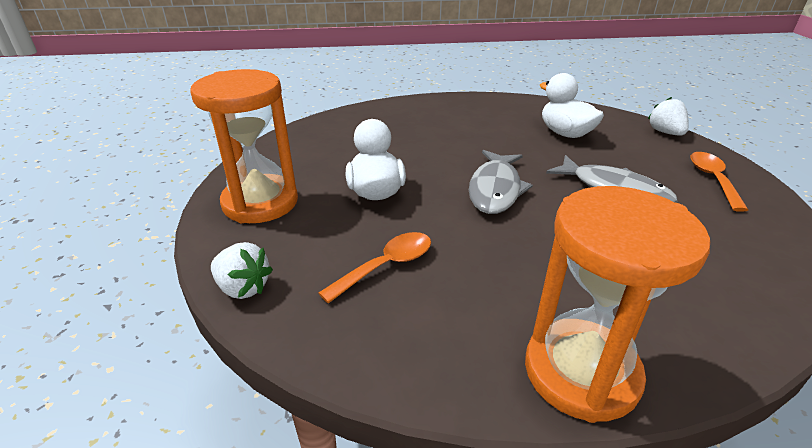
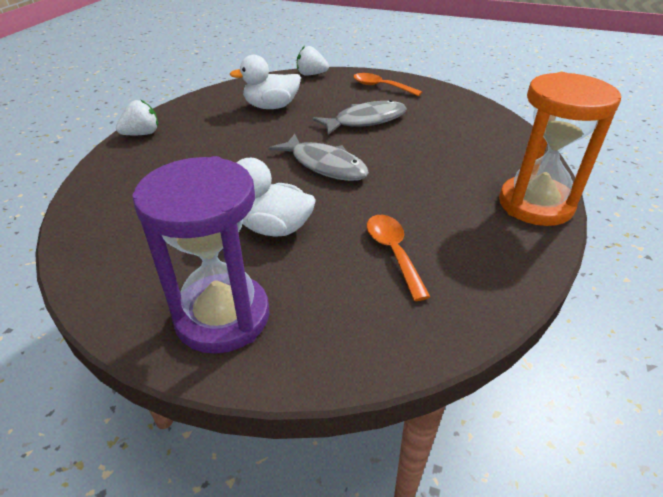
camera: 65 degrees left, 5 degrees up
(243, 288) = (376, 355): white strawberry -> white strawberry (142, 134)
(260, 202) = (222, 316): orange hourglass -> purple hourglass

